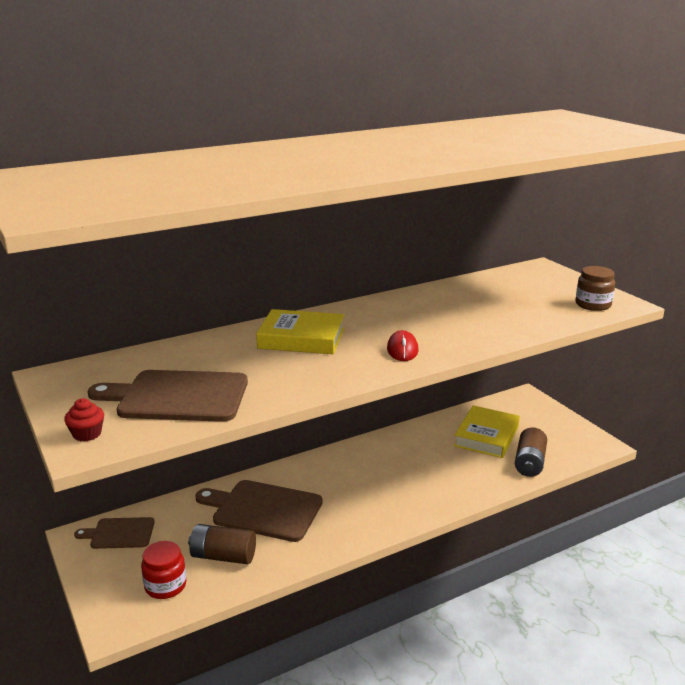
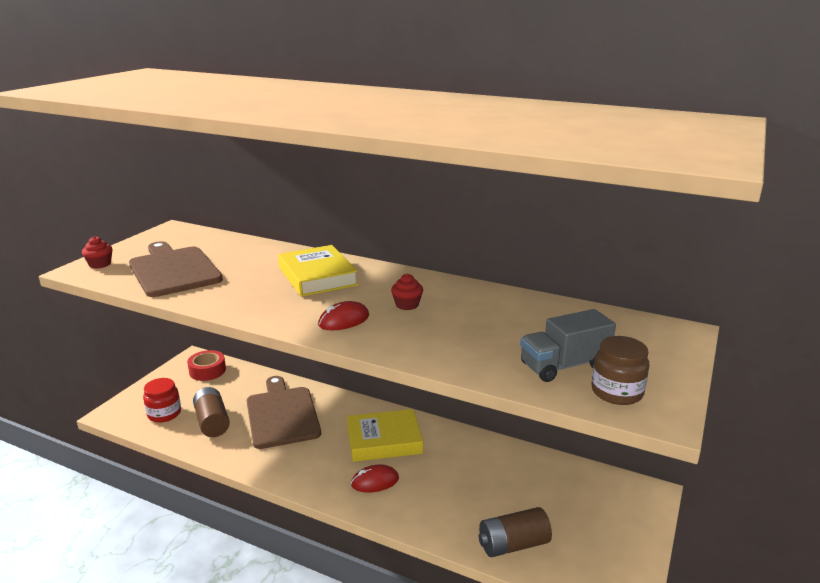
camera: 55 degrees right, 0 degrees up
(120, 533) = (207, 371): brown cutting board -> red tape
(405, 322) = (407, 305): none -> red cupcake
(411, 494) = (375, 481): none -> red mouse
(486, 436) = (528, 493): yellow book -> yellow book (384, 440)
(549, 306) = (564, 366): none -> grey truck

